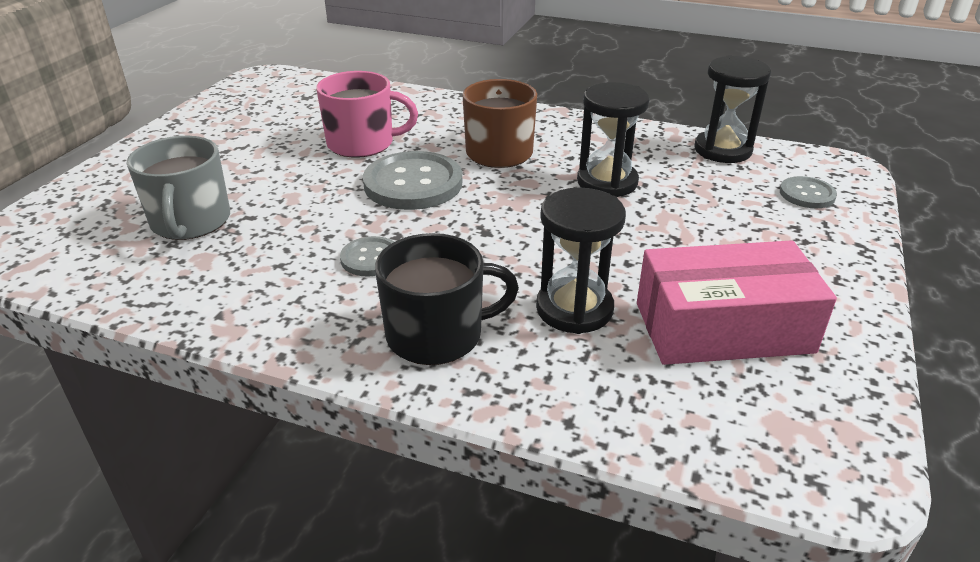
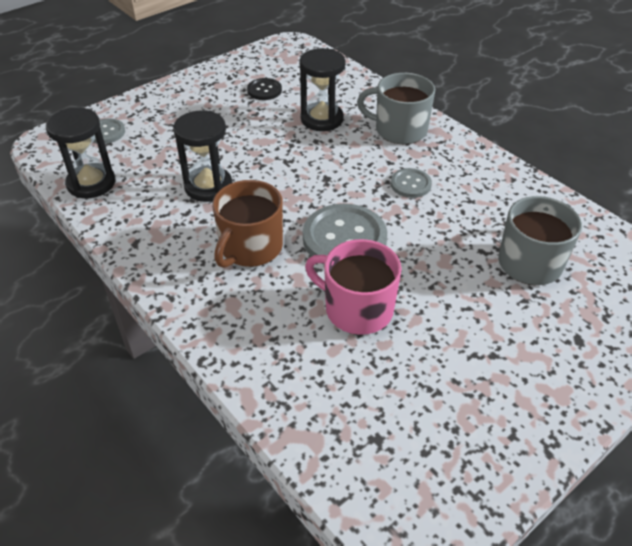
camera: 150 degrees left, 10 degrees up
(437, 335) = (399, 130): black mug -> grey mug
(723, 327) = (264, 90): pink box -> black button

